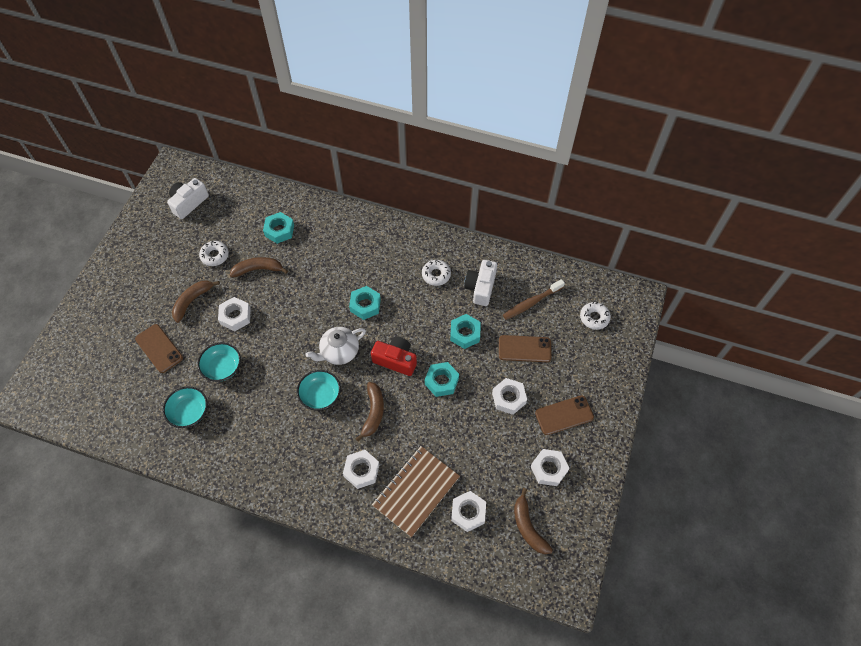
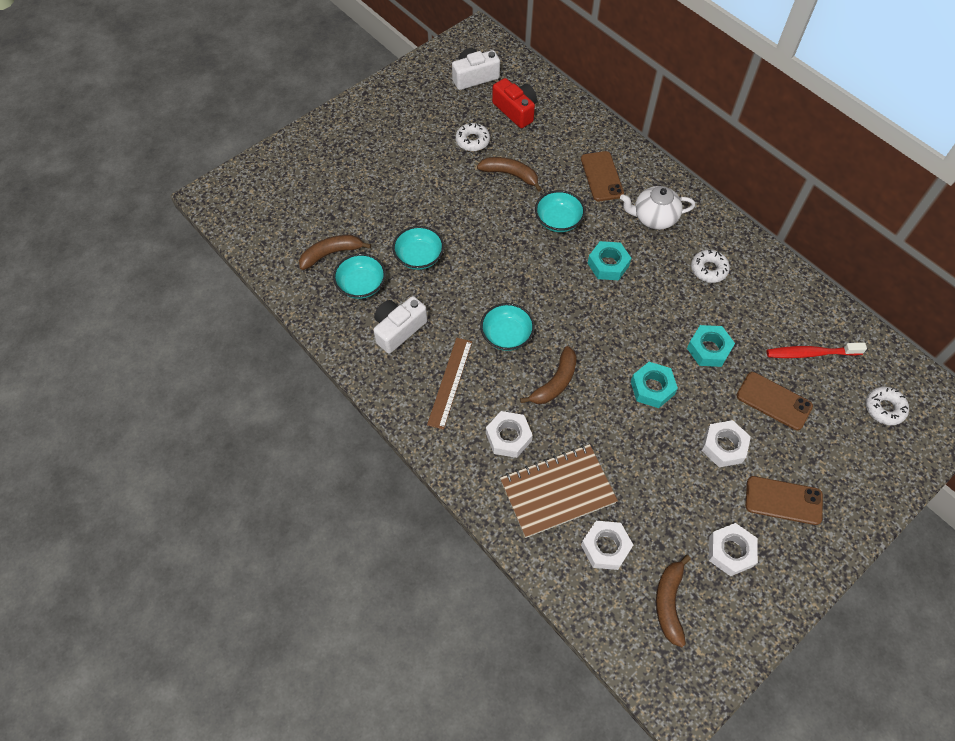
camera: 30 degrees right, 0 degrees up
(159, 348) = (366, 207): brown phone -> brown phone (601, 176)
(192, 301) = (424, 176): brown banana -> brown banana (331, 253)
(235, 316) = (460, 211): white nut -> none
(279, 230) = (555, 145): turquoise nut -> none
(298, 452) = (450, 382): none -> brown ruler
(312, 288) = (558, 220): none -> turquoise bowl
(339, 352) = (552, 300): white teapot -> white teapot (654, 218)
(395, 360) = (611, 339): red camera -> red camera (515, 110)
(480, 287) = (756, 307): white camera -> white camera (398, 329)
(531, 303) = (810, 353): brown toothbrush -> red toothbrush

